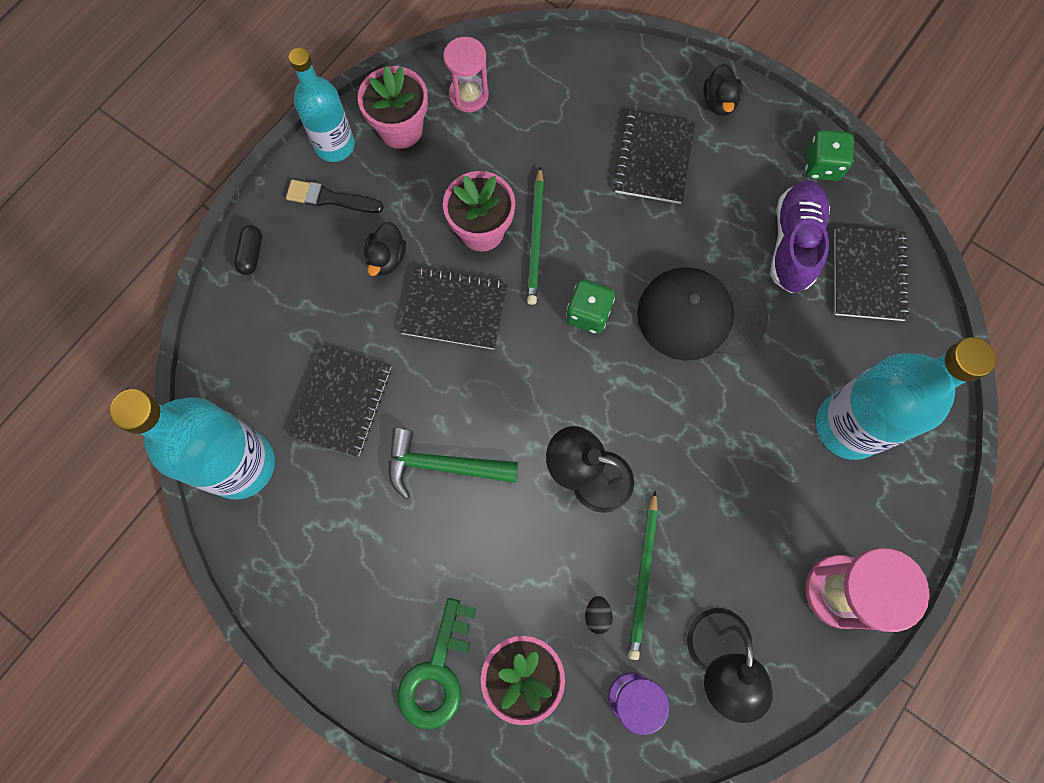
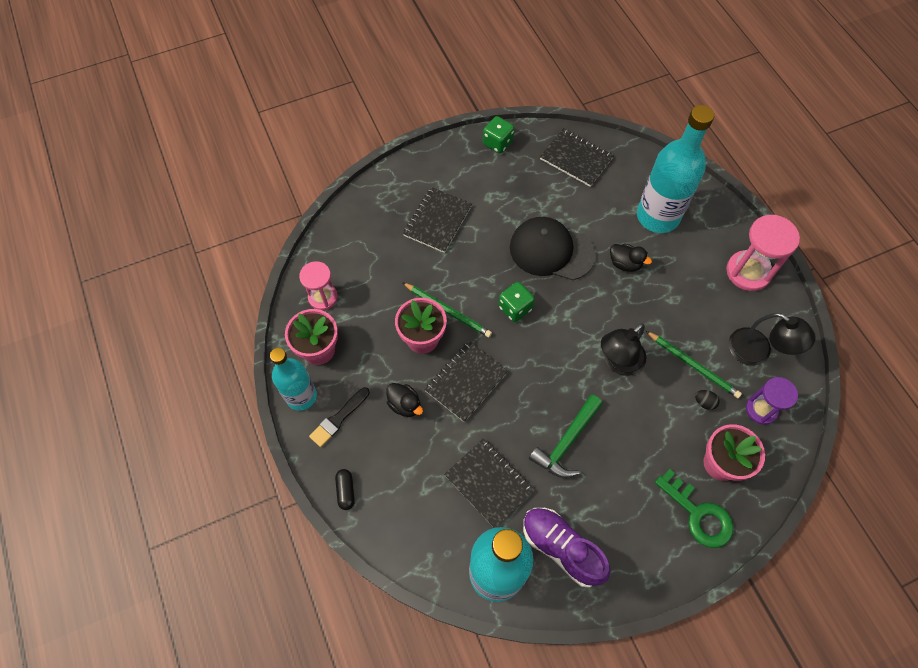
camera: 60 degrees left, 10 degrees down
(251, 254) = (346, 491): black capsule -> black capsule turned 45 degrees clockwise
(653, 159) = (437, 221): black notebook -> black notebook turned 75 degrees clockwise
(700, 315) = (551, 251): black cap -> black cap turned 75 degrees clockwise
(719, 102) = (424, 169): black duck -> black duck (625, 263)
(793, 244) = (536, 182): purple shoe -> purple shoe (561, 548)

